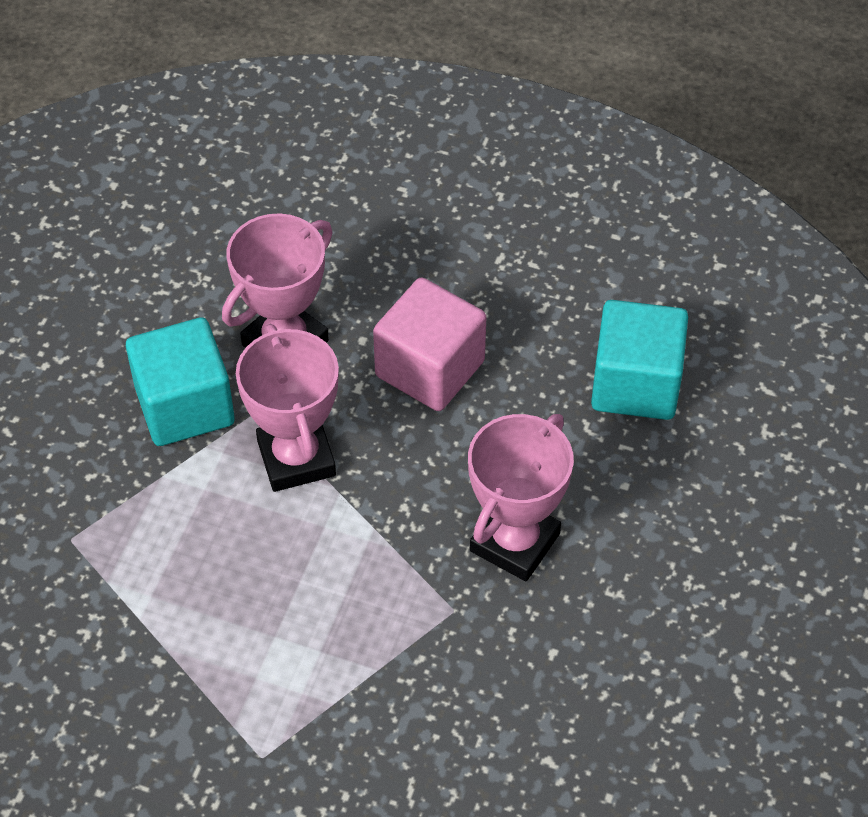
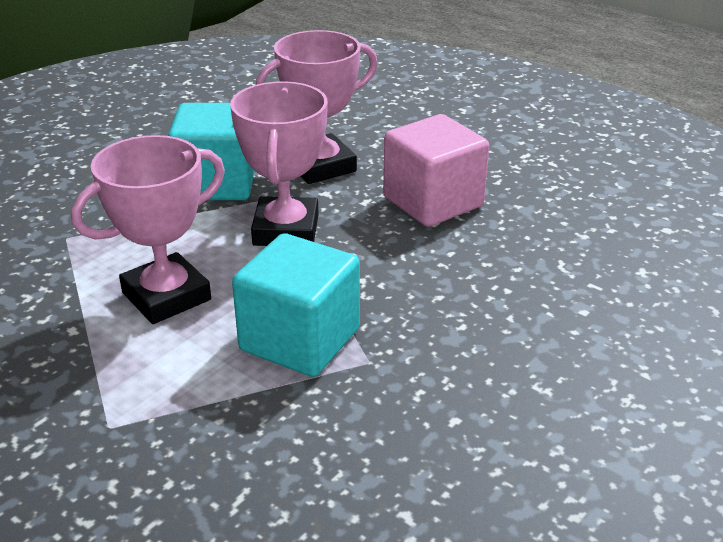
camera: 20 degrees right, 20 degrees down
(515, 542) = (455, 326): pink trophy -> pink trophy (166, 296)
(635, 384) = (619, 247): turquoise cube -> turquoise cube (300, 340)

